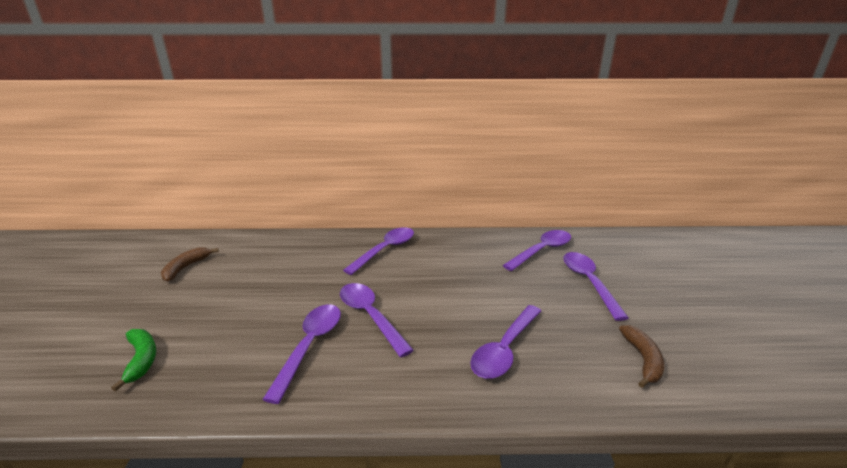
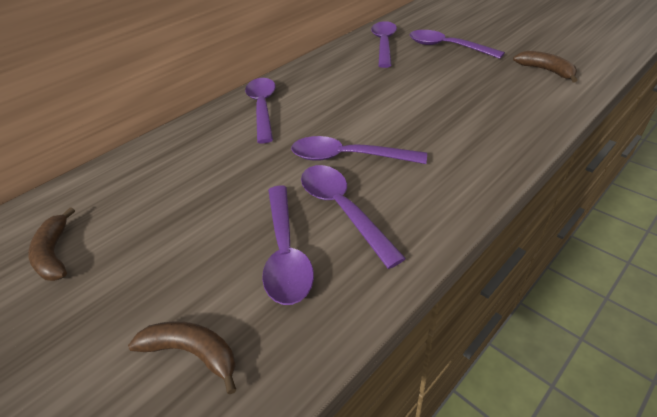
camera: 40 degrees left, 15 degrees up
(141, 359) = (193, 352): green banana -> brown banana
(505, 349) = (474, 113): purple spoon -> purple spoon (286, 252)

